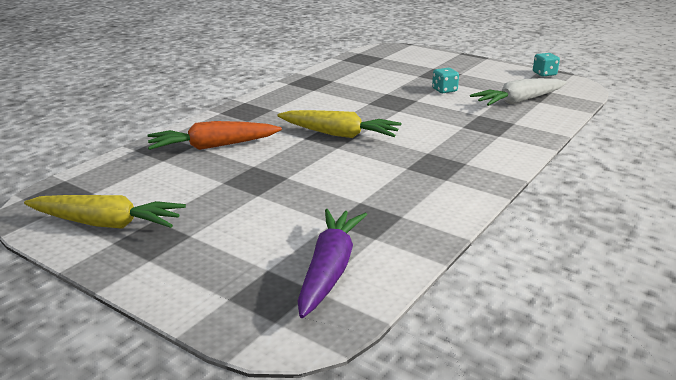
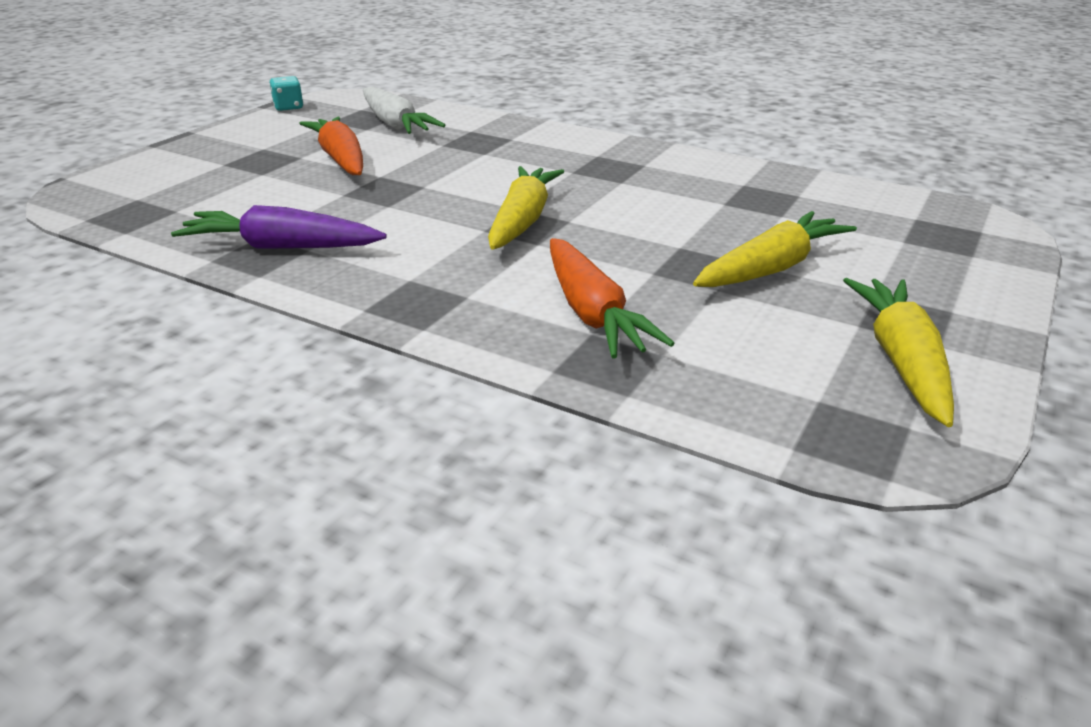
camera: 95 degrees left, 5 degrees up
(242, 203) = (771, 268): none -> yellow carrot
(329, 270) = (877, 212): purple carrot -> purple carrot (282, 247)
(444, 90) = (341, 159): turquoise dice -> orange carrot

